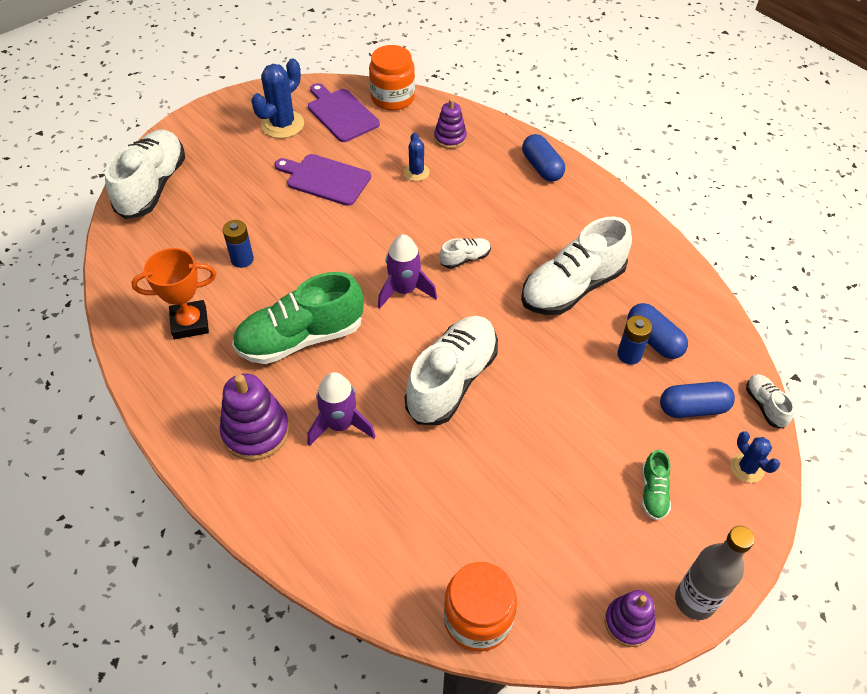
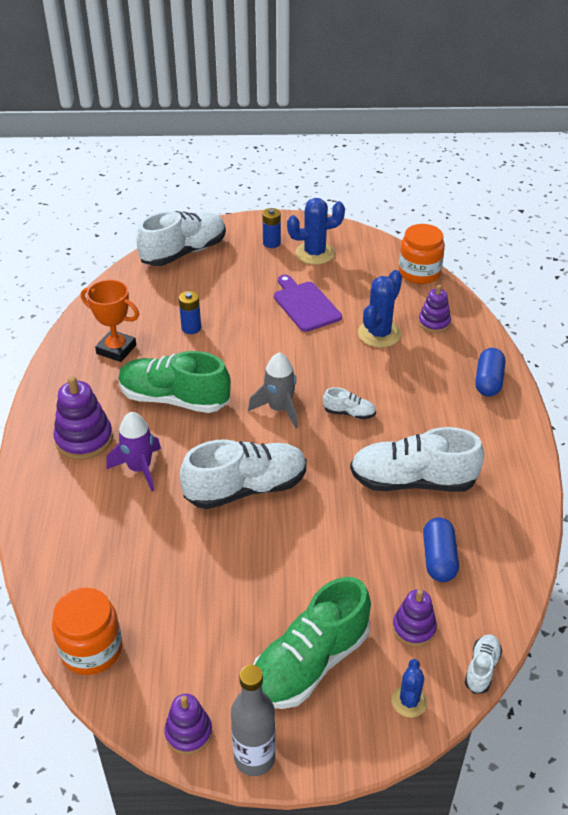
camera: 40 degrees right, 10 degrees down
(341, 114) = (366, 266): purple cutting board -> none
(404, 290) = (279, 409): purple rocket -> grey rocket
(416, 172) = (379, 334): blue cactus -> blue cactus, size x1.74
(629, 355) = (404, 556): blue battery -> blue battery (271, 243)
(653, 492) = (310, 663): green shoe -> green shoe, size x2.22
(693, 408) = (414, 628): blue capsule -> purple stacking toy

